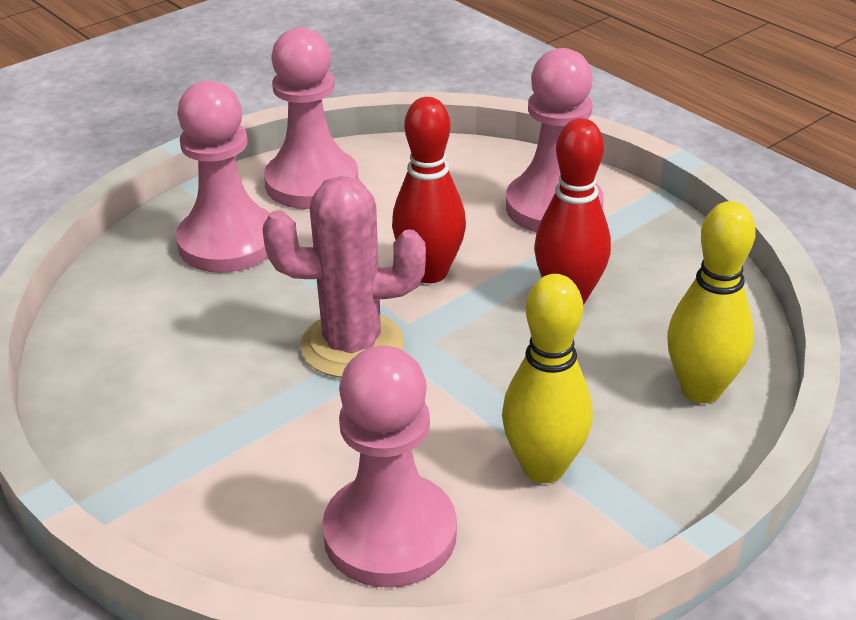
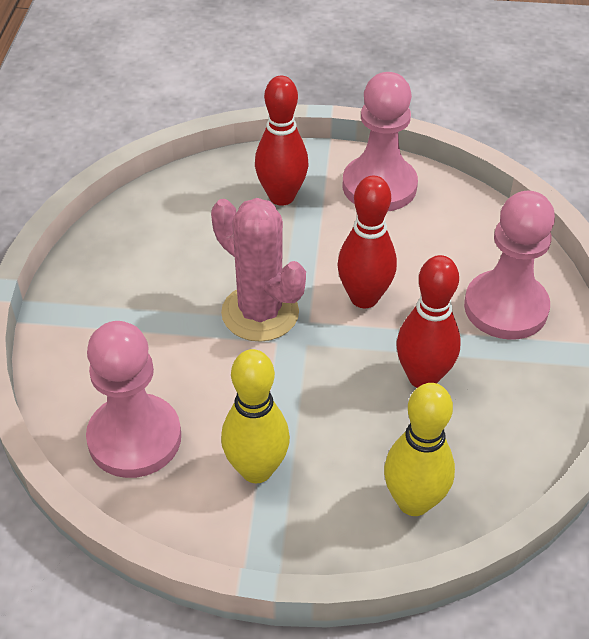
camera: 45 degrees right, 10 degrees up
(228, 242) = (281, 197): pink pawn -> red bowling pin

